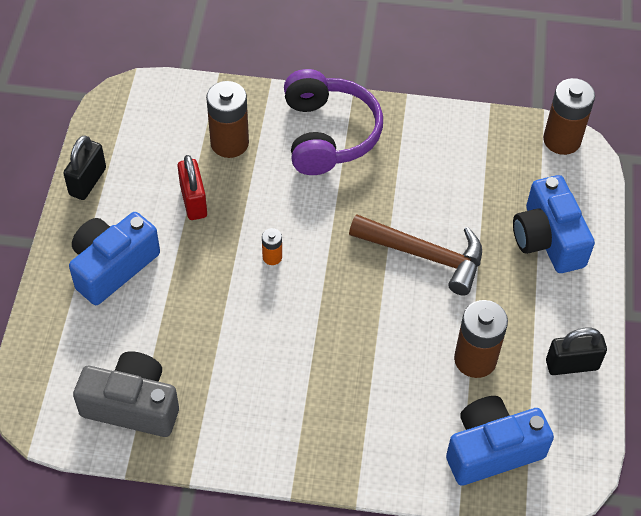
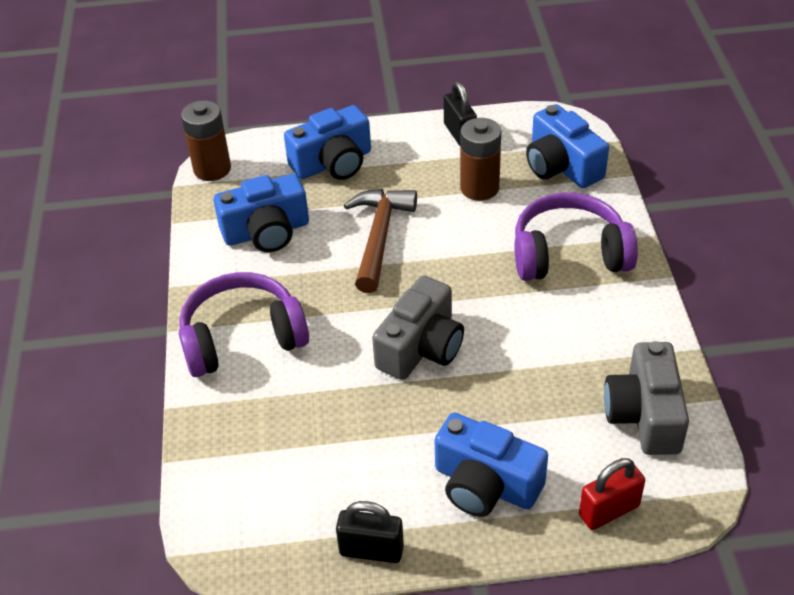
camera: 100 degrees left, 10 degrees down
(193, 201) = (369, 434): red padlock -> red padlock (609, 510)
(229, 143) = (275, 422): brown battery -> none
(272, 257) = (421, 347): orange battery -> grey camera
(351, 412) = (569, 254): none -> purple headphones
(457, 169) = (266, 232): none -> blue camera

